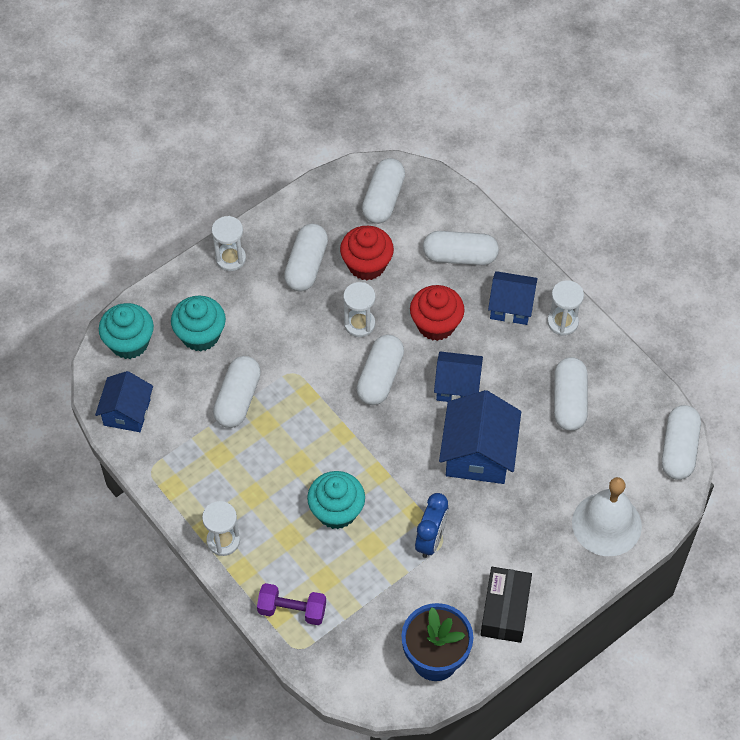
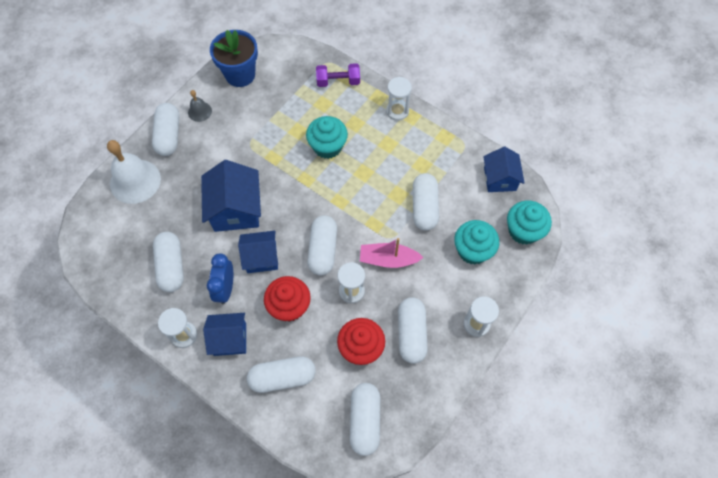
camera: 165 degrees right, 5 degrees up
(305, 348) = (388, 259): none -> pink boat
(431, 539) = (258, 143): blue clock -> blue clock (225, 288)
(505, 610) = (200, 111): black box -> grey bell
(678, 449) = (83, 248): white capsule -> white capsule (169, 136)

